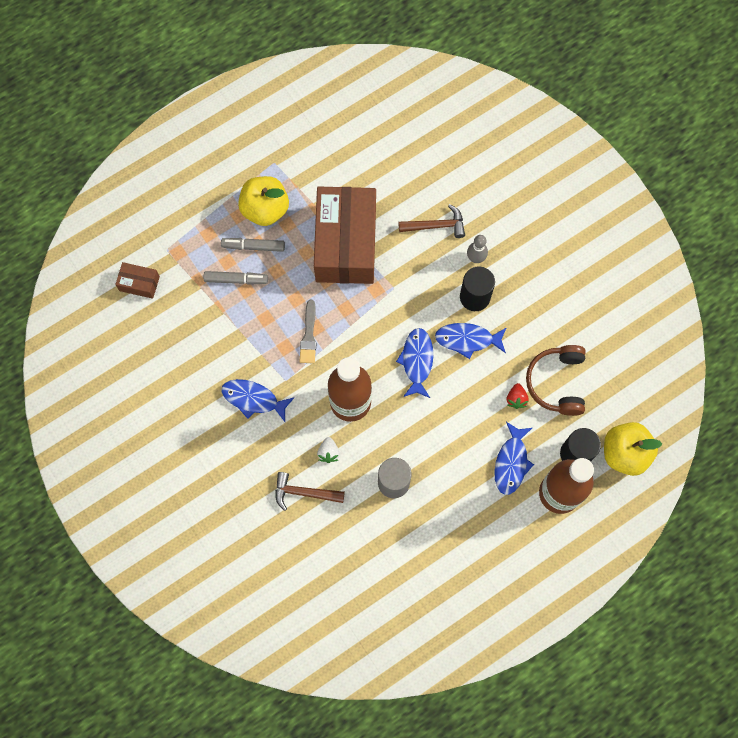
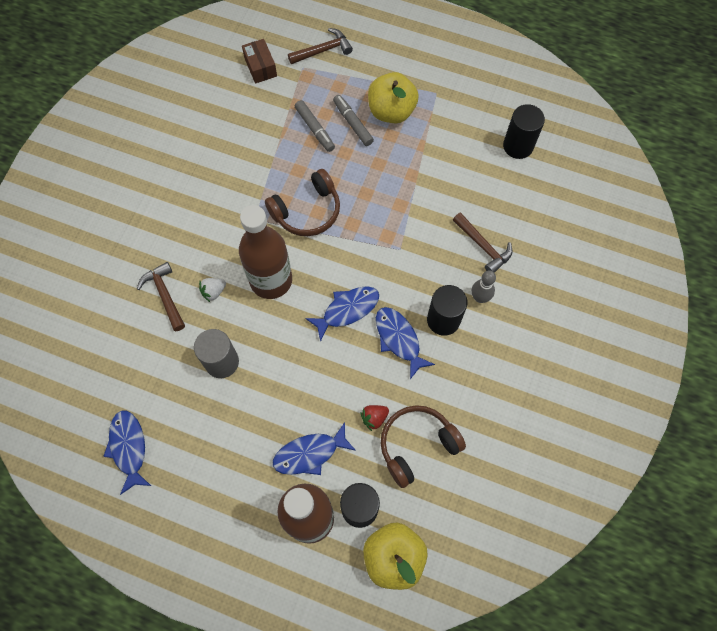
camera: 55 degrees right, 5 degrees down
(162, 222) = (323, 50): none -> brown hammer
(253, 399) = (221, 205): blue fish -> blue fish (129, 448)
(309, 335) = (307, 211): grey brush -> brown headphones
(346, 244) = (409, 188): brown box -> none
(369, 137) = (518, 146): none -> black cylinder

